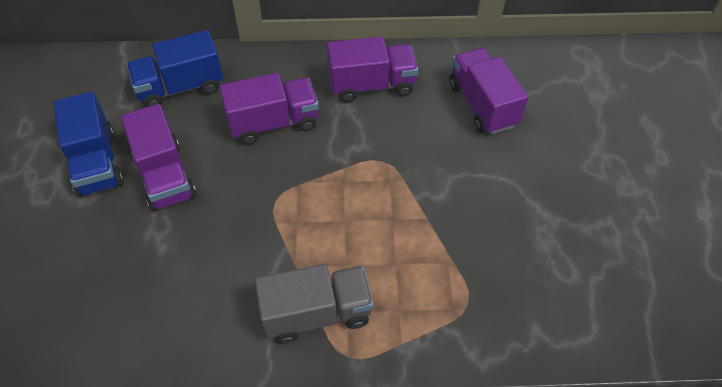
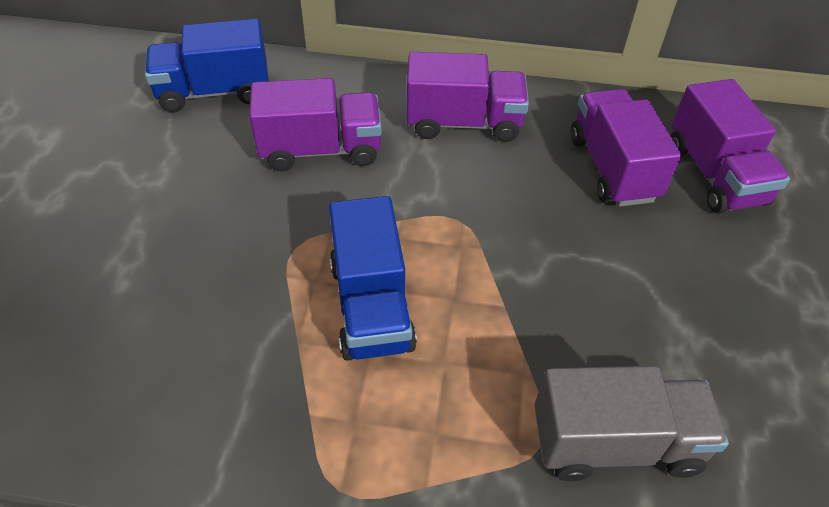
camera: 10 degrees right, 5 degrees down
(97, 163) = (77, 164): blue truck -> blue truck (371, 306)
(165, 176) = (158, 193): purple truck -> purple truck (715, 175)
(316, 313) = (309, 415): grey truck -> grey truck (615, 442)

